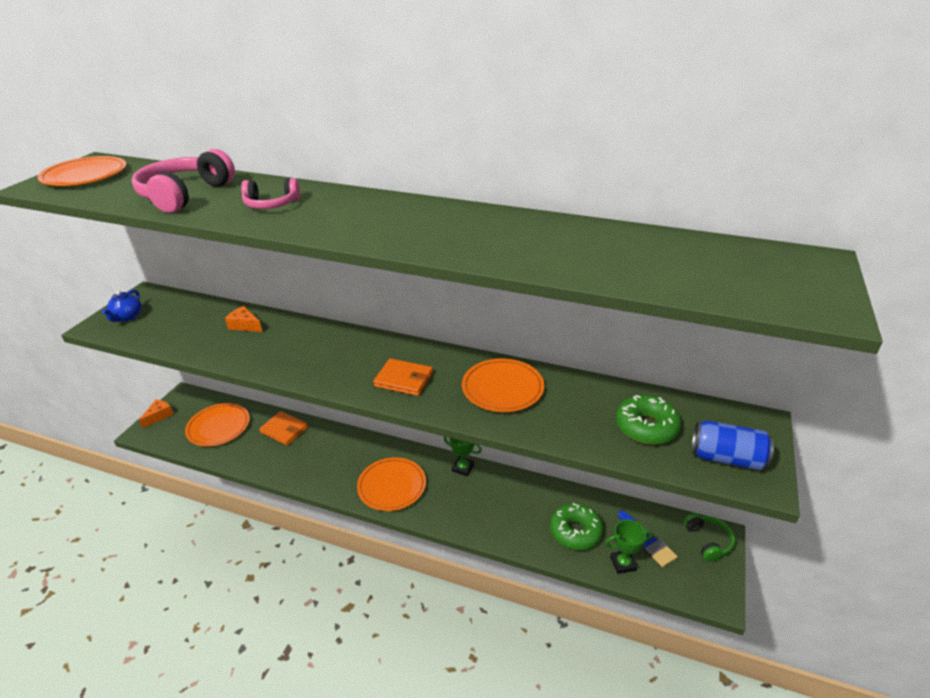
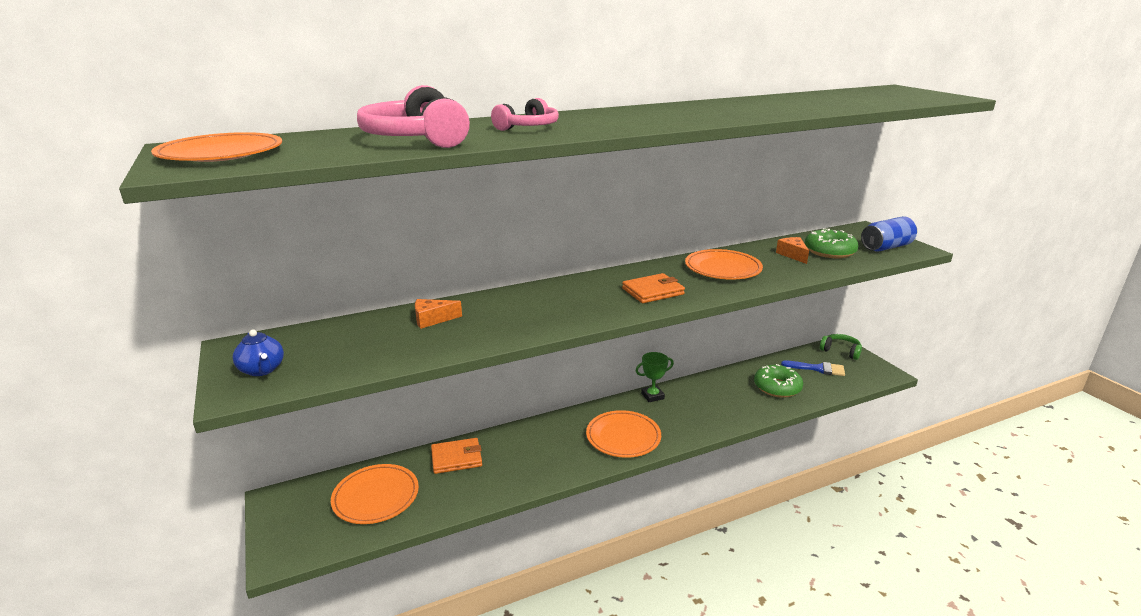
camera: 45 degrees left, 10 degrees down
(159, 416) = (274, 532): orange cheese -> orange cheese (792, 255)
(623, 563) = (825, 387): green trophy -> none

